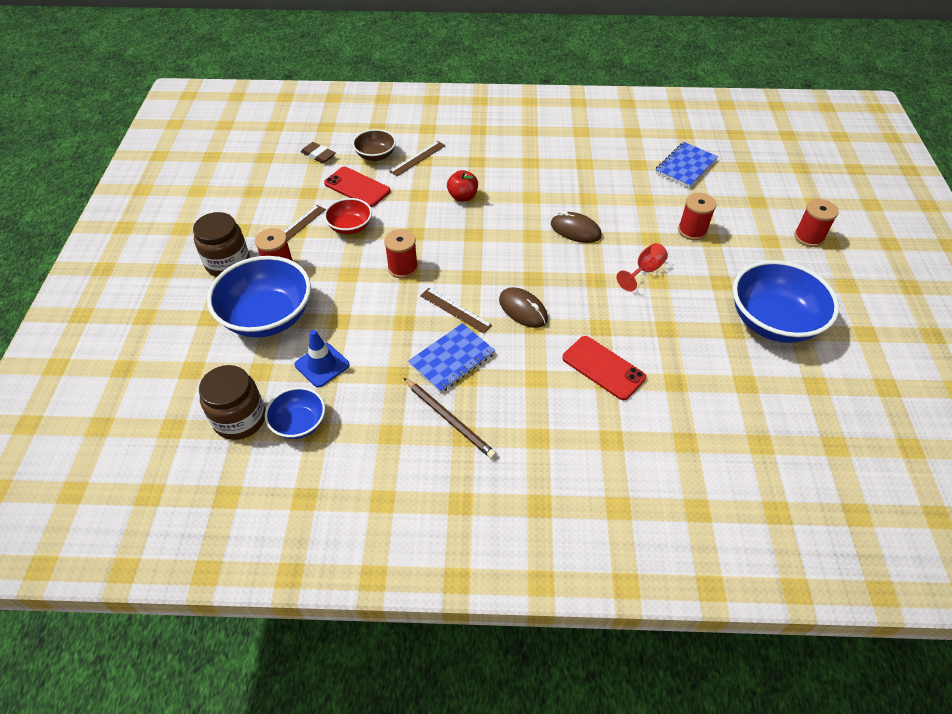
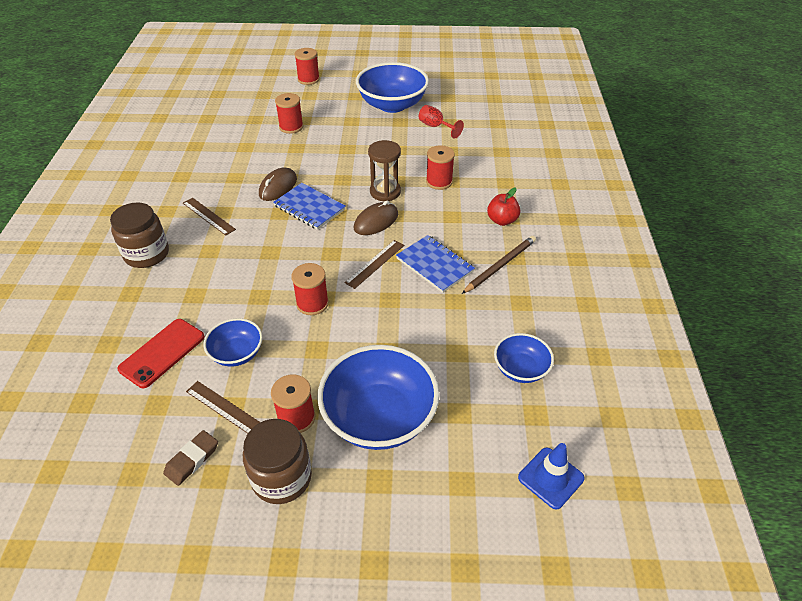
camera: 90 degrees left, 5 degrees down
(240, 419) = (523, 420): brown jar -> brown jar (147, 254)
(318, 155) = (75, 402): brown eraser -> brown eraser (192, 459)
(322, 365) = (447, 359): blue traffic cone -> blue traffic cone (551, 478)
(350, 227) = (237, 353): red bowl -> blue bowl
(375, 155) = (102, 339): brown bowl -> none
(417, 158) = (124, 299): brown ruler -> brown ruler (208, 216)
(462, 197) = (208, 260): red apple -> red apple (502, 220)
(576, 316) = (385, 192): none -> brown hourglass
(603, 368) = (439, 182): red phone -> red spool
(644, 271) = (335, 154): red goblet -> red goblet (436, 127)
(685, 166) = (207, 121): blue notebook -> blue notebook (309, 208)

